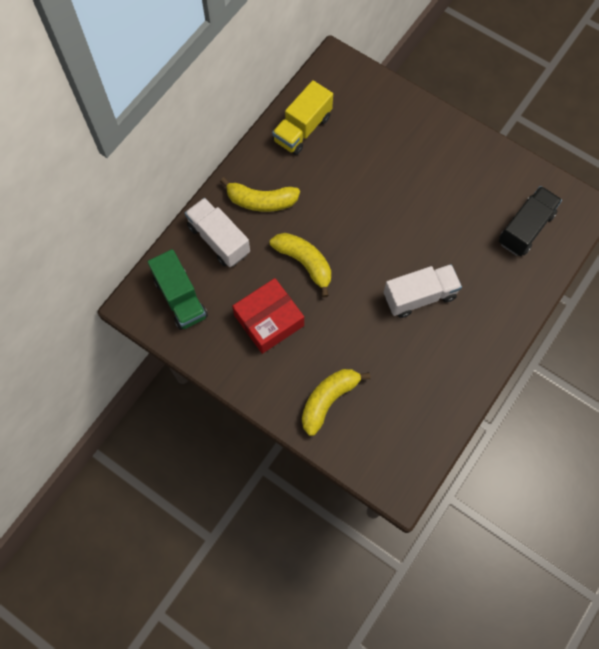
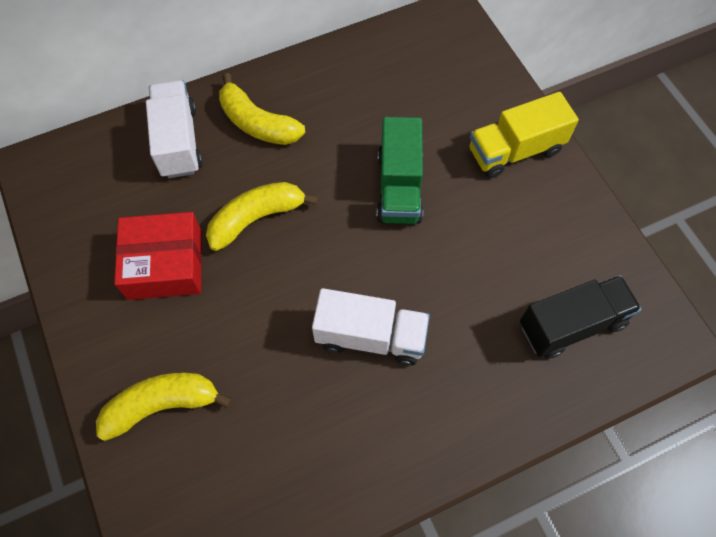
camera: 30 degrees right, 5 degrees down
(180, 298) = (87, 184): green truck -> green truck (399, 187)
(302, 129) = (362, 68): yellow truck -> yellow truck (515, 150)
(304, 263) = (256, 218): yellow banana -> yellow banana turned 105 degrees counterclockwise

